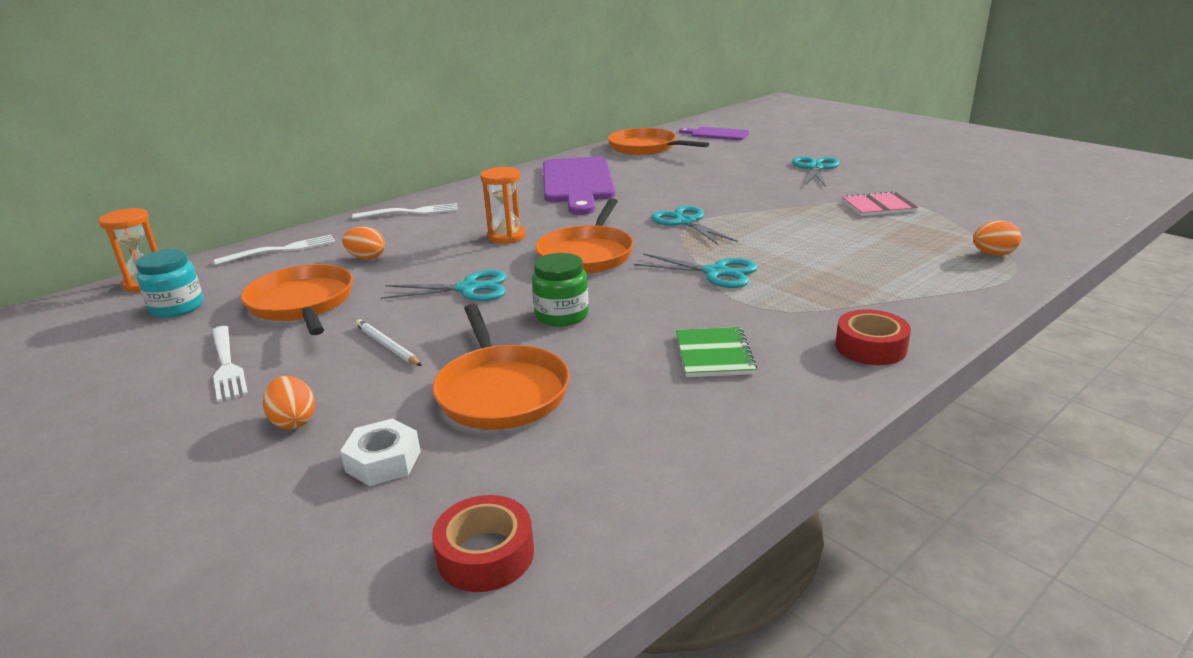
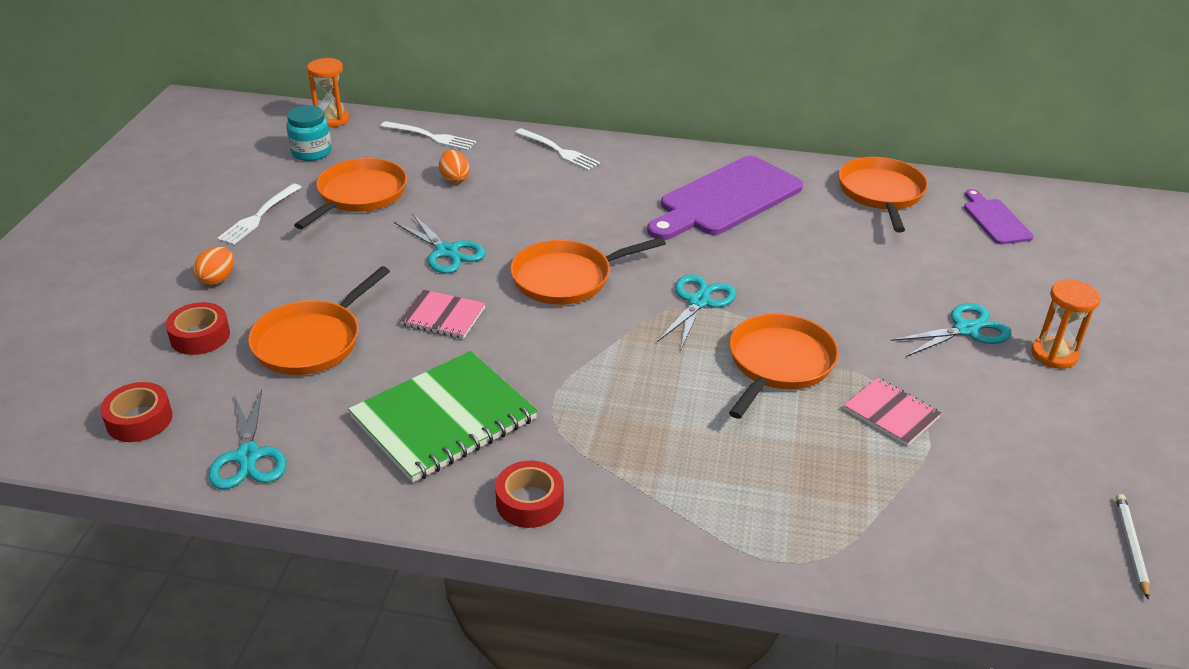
camera: 50 degrees right, 10 degrees up
(383, 461) = (200, 336): white nut -> red tape
(387, 346) = (332, 263): white pencil -> white pencil (1130, 546)
(506, 236) = (560, 221): orange hourglass -> orange hourglass (1054, 354)
(562, 315) = (443, 316): green jar -> pink notebook
(714, 354) = (444, 419): green notebook -> green notebook, size x1.92
(715, 272) = (599, 363): turquoise scissors -> turquoise scissors (248, 456)
(789, 219) = (778, 363): none -> orange pan
(993, 254) = (834, 535): orange egg -> none

